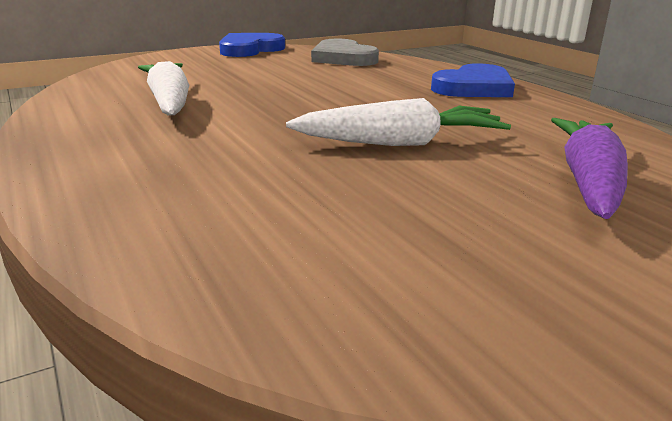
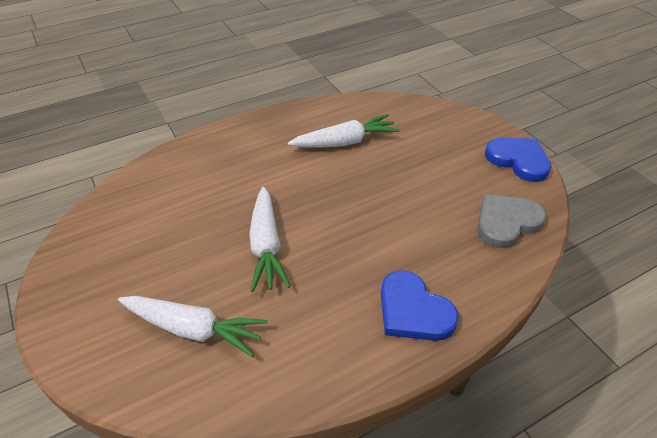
camera: 90 degrees right, 20 degrees up
(589, 181) = (193, 329): purple carrot -> white carrot

